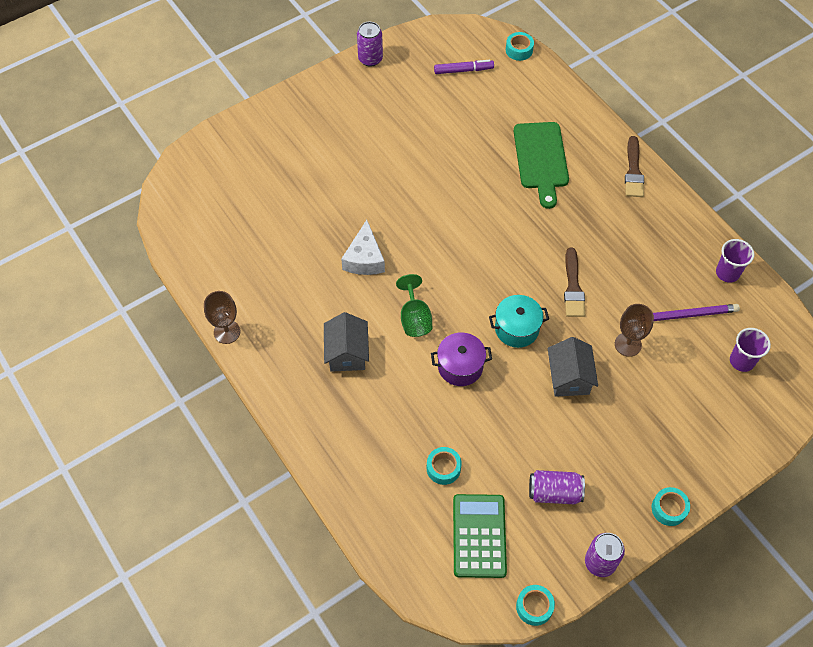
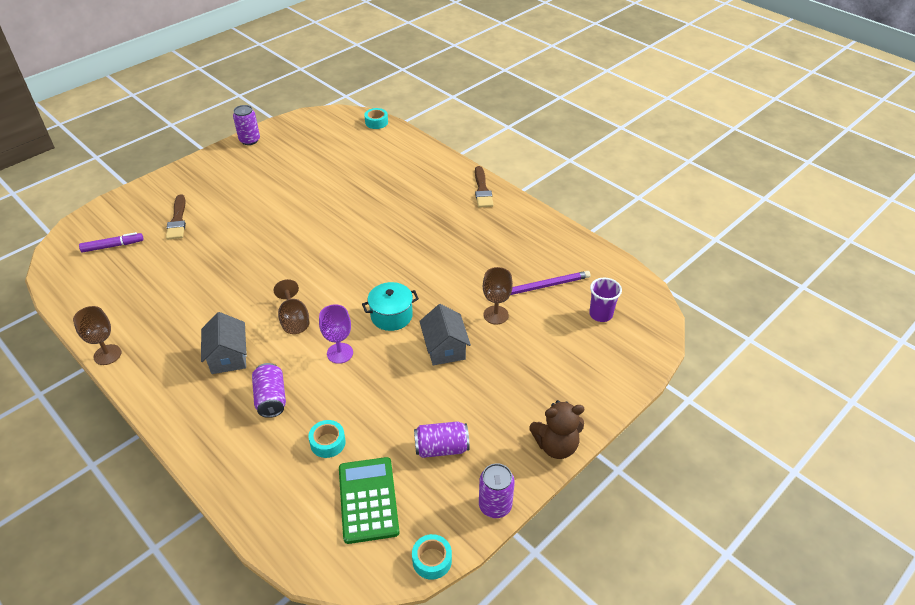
camera: 10 degrees left, 15 degrees down
(364, 258) = (245, 280): white cheese -> none
(389, 409) = (271, 398): none -> purple can
(414, 318) = (294, 320): green goblet -> brown goblet
(460, 366) = (340, 353): purple pot -> purple goblet
(463, 70) = (330, 139): purple marker -> purple marker (113, 246)
(541, 159) = (402, 191): green cutting board -> none
(573, 287) = (440, 278): brown brush -> brown brush (177, 220)
(669, 509) = (556, 445): turquoise tape -> brown teddy bear
(727, 273) = (575, 251): purple cup -> none

